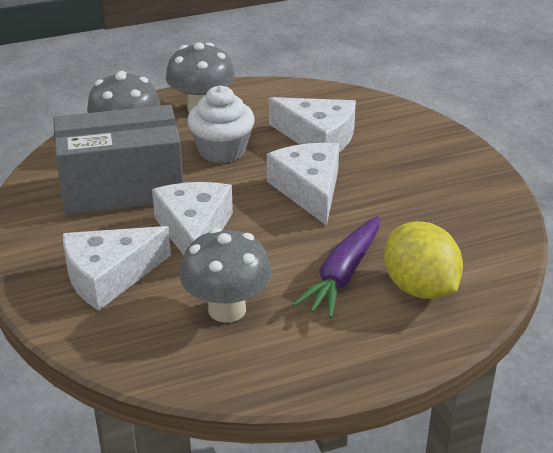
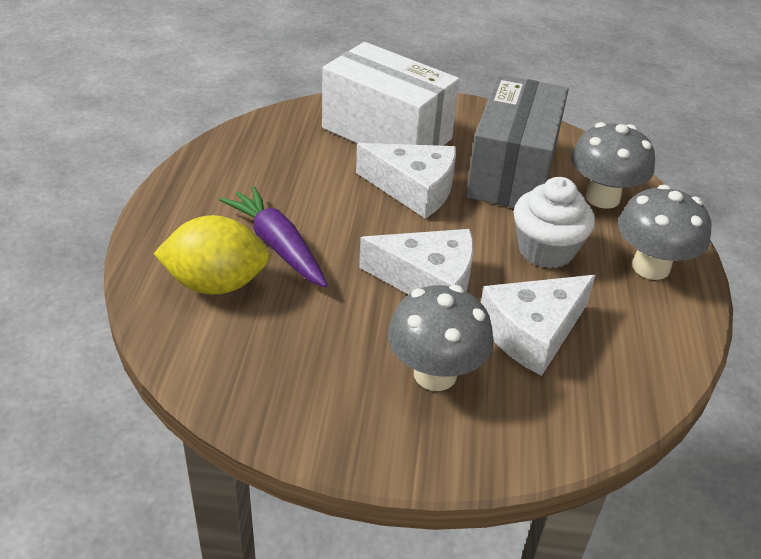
camera: 115 degrees right, 5 degrees up
(109, 276) = (386, 133): white cheese -> white box
(227, 309) = (295, 172): grey mushroom -> grey mushroom (435, 374)

